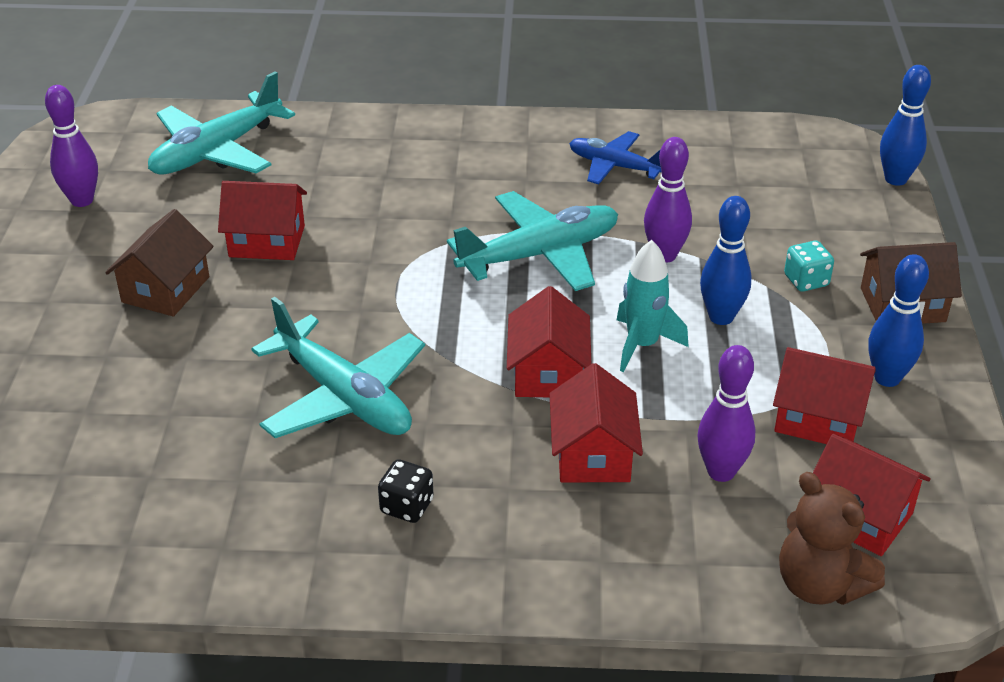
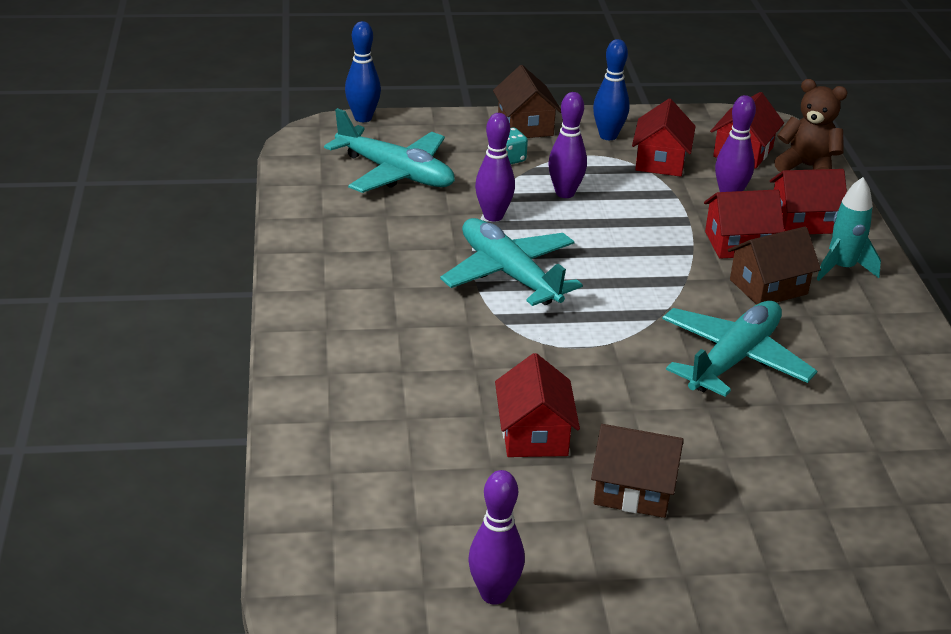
camera: 100 degrees left, 5 degrees down
(216, 151) = (371, 500): turquoise plane -> turquoise plane (396, 173)
(407, 506) = (833, 318): black dice -> none
(486, 460) = (768, 287): none -> brown house
(548, 373) = (660, 264): red house -> red house (803, 221)
(614, 166) = (363, 241): blue plane -> none
(642, 345) = (611, 225): turquoise rocket -> turquoise rocket (842, 268)
(721, 317) = (565, 193): blue bowling pin -> purple bowling pin
(820, 585) = (807, 167): brown teddy bear -> brown teddy bear turned 105 degrees counterclockwise

